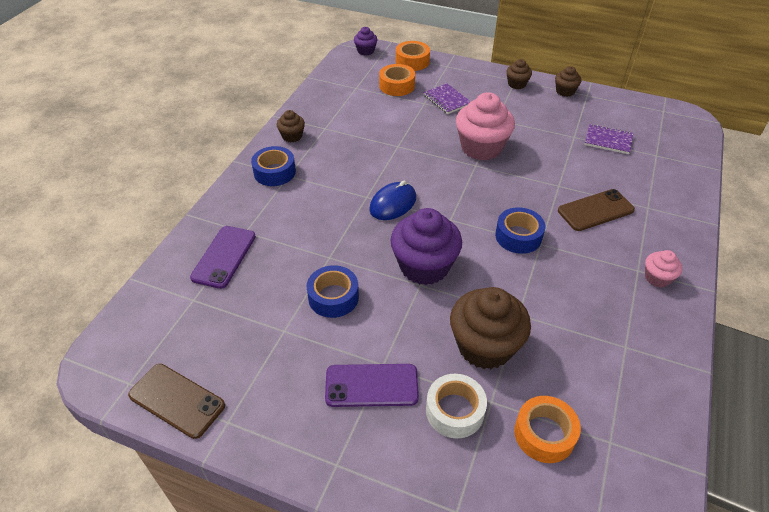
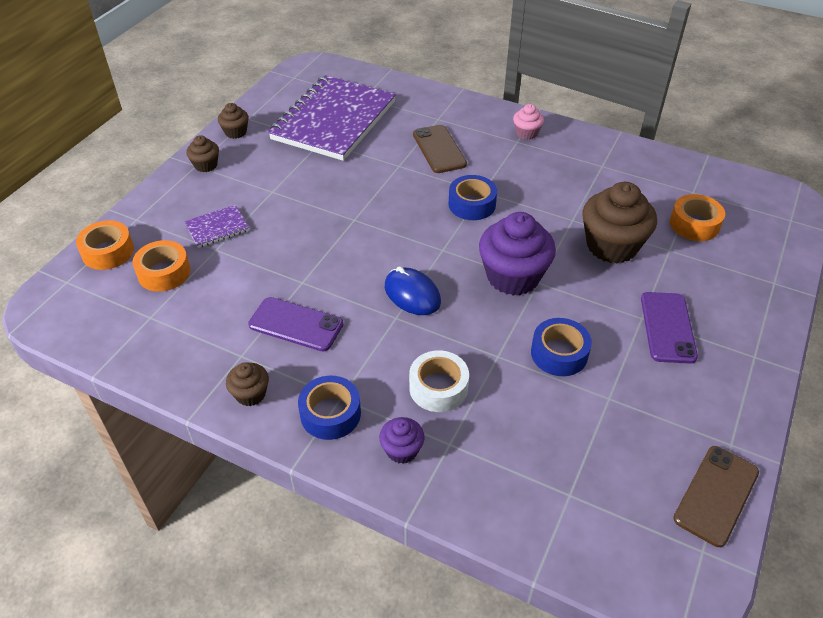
camera: 85 degrees left, 0 degrees up
(224, 257) = (495, 465): purple phone -> purple phone (296, 324)
(365, 51) = (51, 301): purple cupcake -> purple cupcake (402, 450)
(455, 411) = (683, 273): white tape -> white tape (438, 387)
(481, 147) = (323, 211): pink cupcake -> none
(608, 140) = (333, 120): purple notebook -> purple notebook, size x2.41

